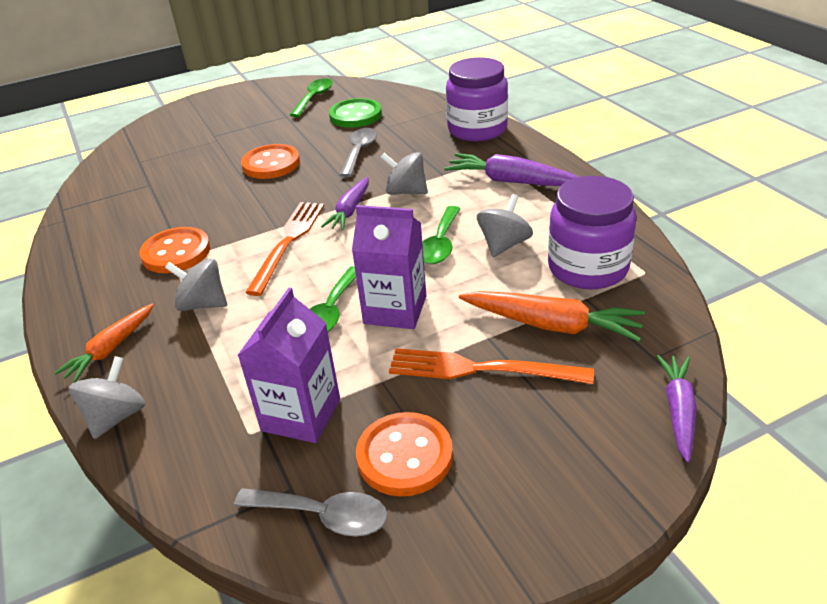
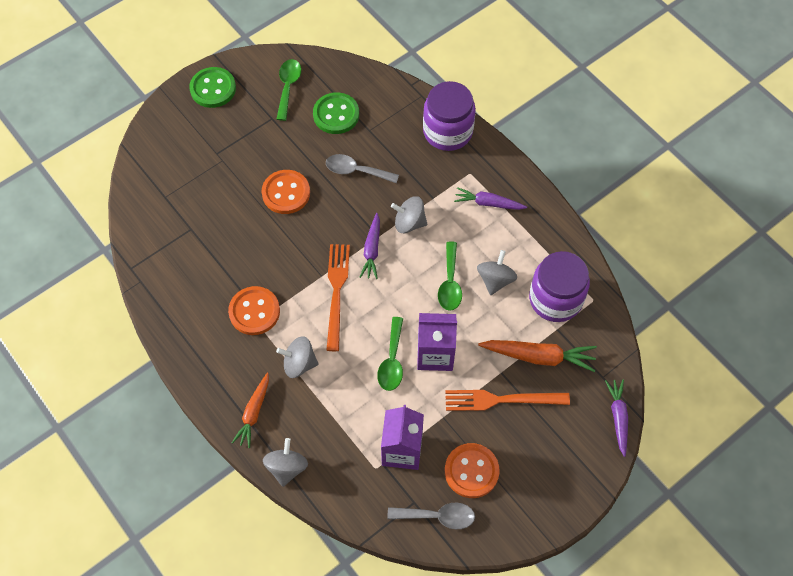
camera: 15 degrees left, 25 degrees up
(237, 97) = (213, 89): none -> green button
(359, 152) = (356, 171): grey spoon -> grey spoon turned 75 degrees counterclockwise
(512, 181) = (488, 203): purple carrot -> purple carrot, size x0.67

